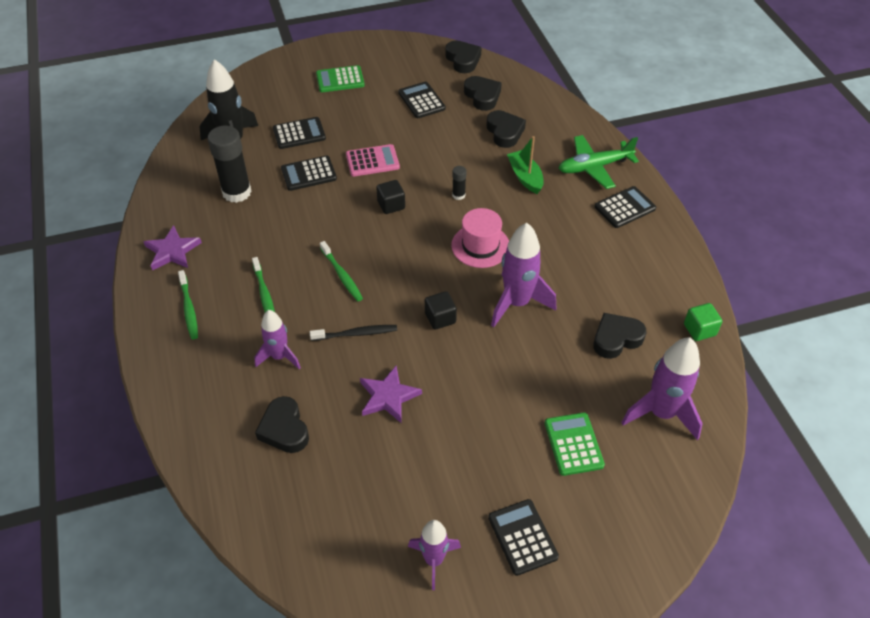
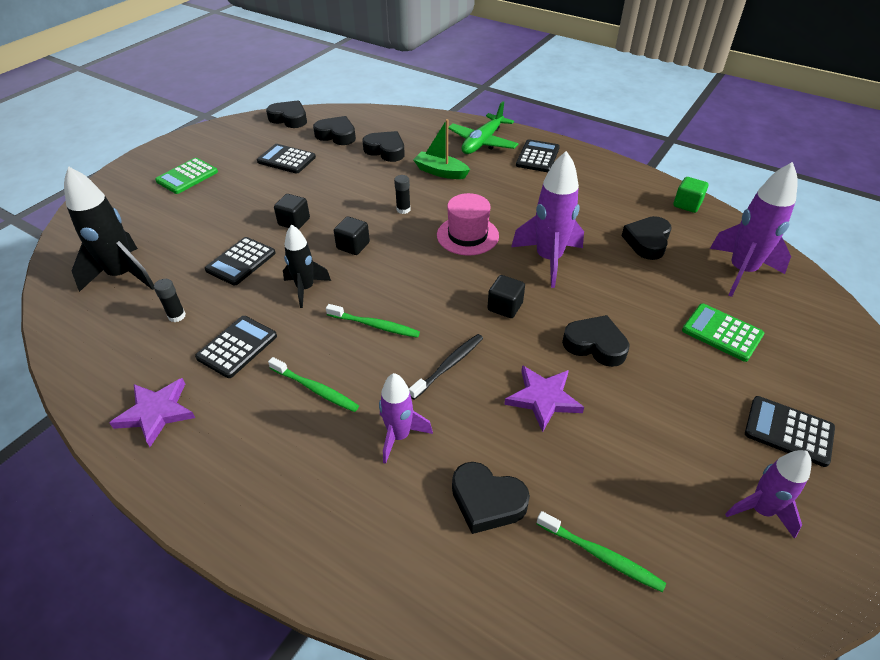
camera: 40 degrees left, 5 degrees down
(189, 308) = (241, 457): green toothbrush -> green toothbrush (600, 555)
(237, 192) = (177, 316): black glue stick -> black glue stick, size x0.46
(299, 134) = (192, 235): black calculator -> black calculator (237, 347)
(327, 220) = (305, 289): none -> black rocket
(372, 161) = (294, 222): pink calculator -> black cube
(467, 387) = (595, 345): none -> black heart

